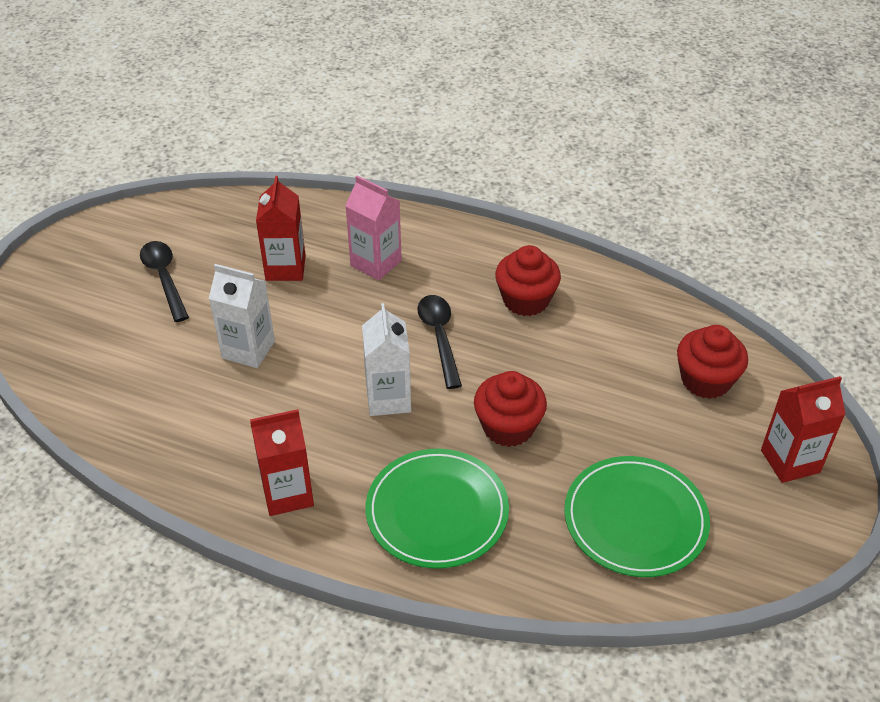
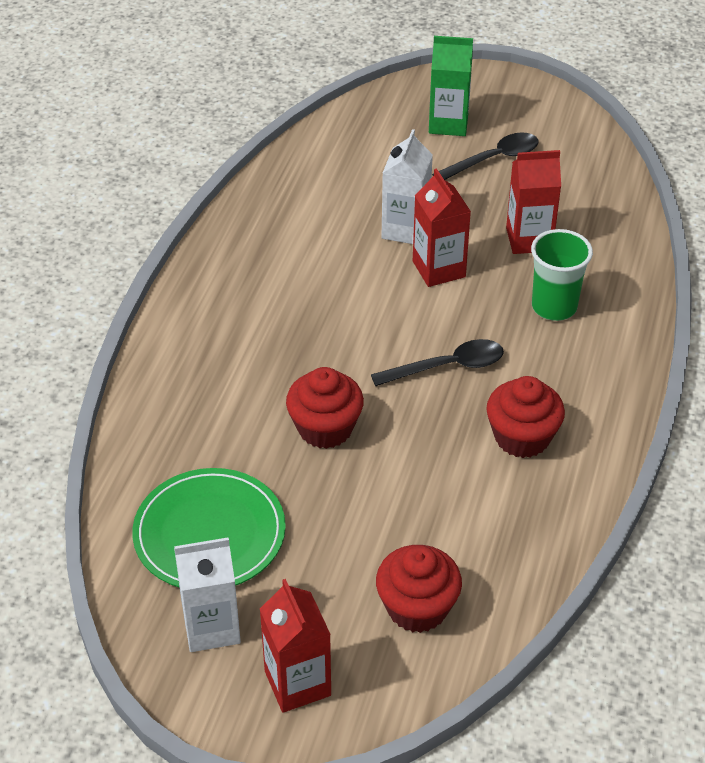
camera: 85 degrees right, 0 degrees up
(96, 304) = (448, 124): none -> green carton
(287, 493) = (230, 278): red carton -> red carton (439, 269)
(376, 263) = (554, 307): pink carton -> green cup
(388, 398) = (353, 334): white carton -> white carton (211, 627)
(437, 511) = (214, 380): green plate -> none

